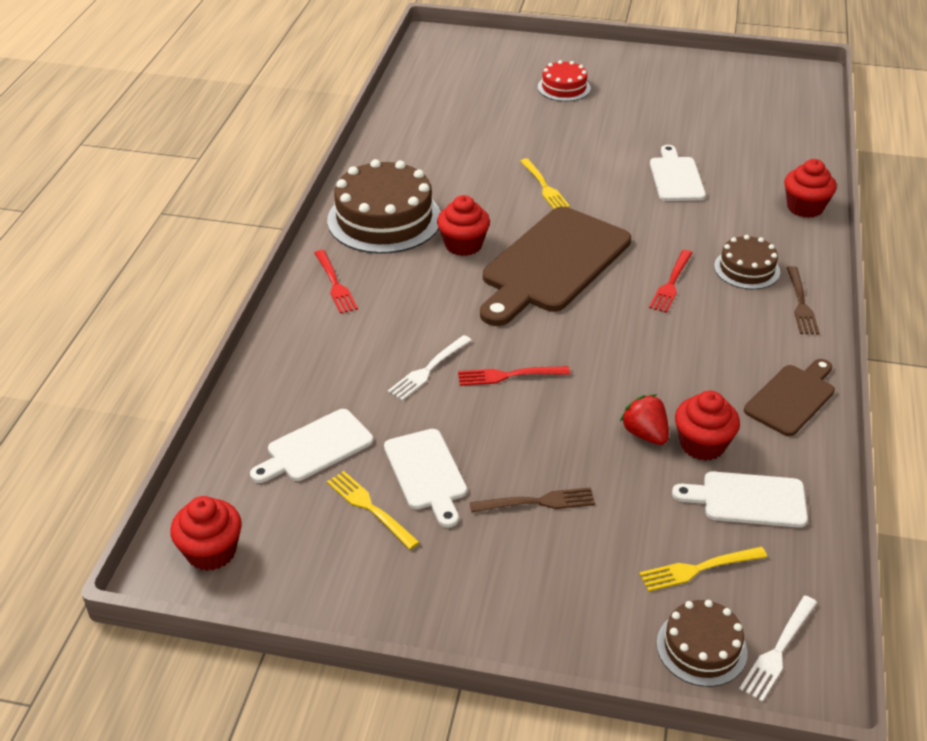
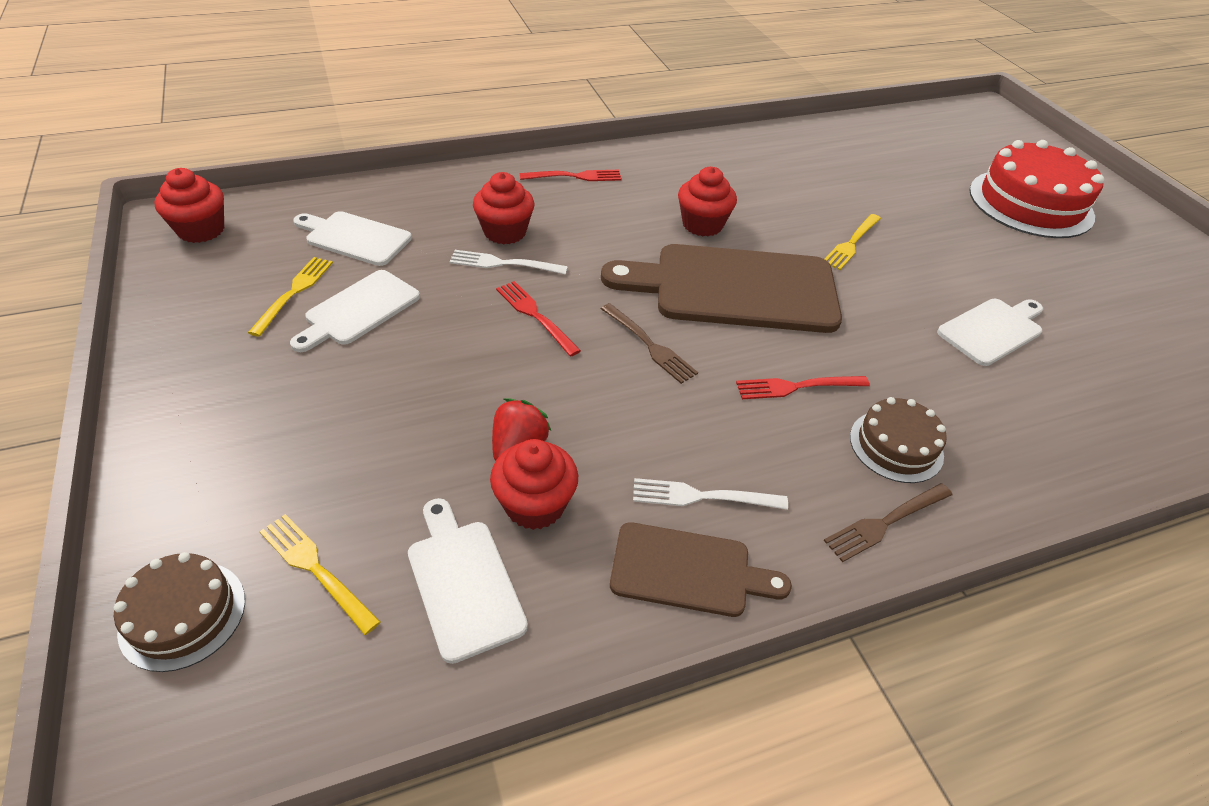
camera: 55 degrees right, 5 degrees up
(335, 284) = (575, 176): red fork -> red fork turned 135 degrees counterclockwise
(384, 219) = (689, 171): brown cake -> none
(537, 502) = (359, 397): brown fork -> brown fork (649, 345)
(564, 88) = (1030, 203): red cake -> red cake, size x1.85
(778, 650) = (200, 703): white fork -> white fork (703, 496)
(805, 207) = (1088, 466): red cupcake -> red cupcake (505, 232)

